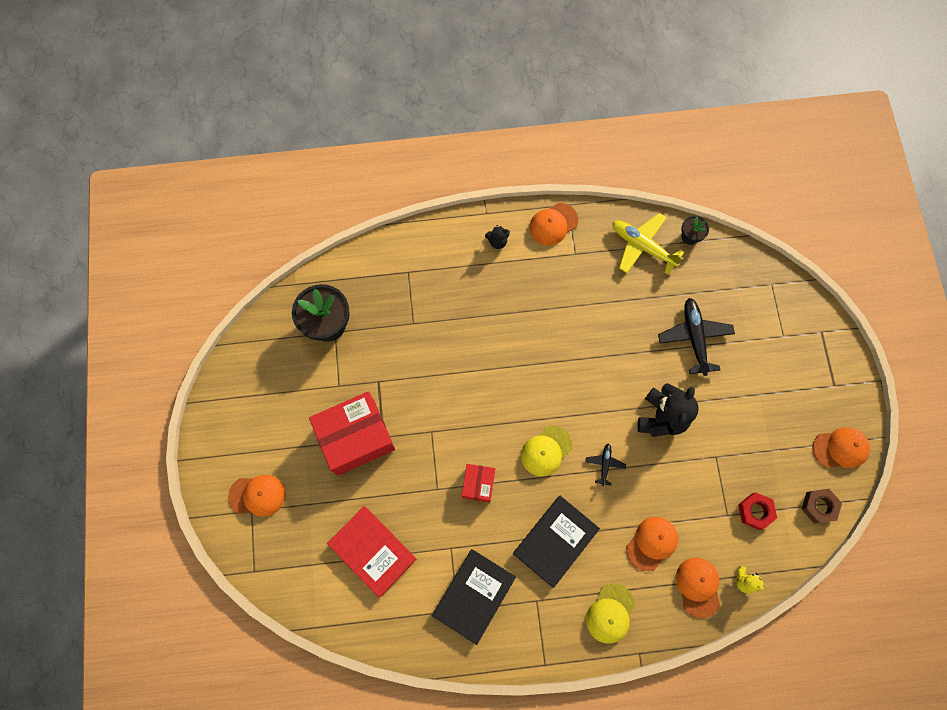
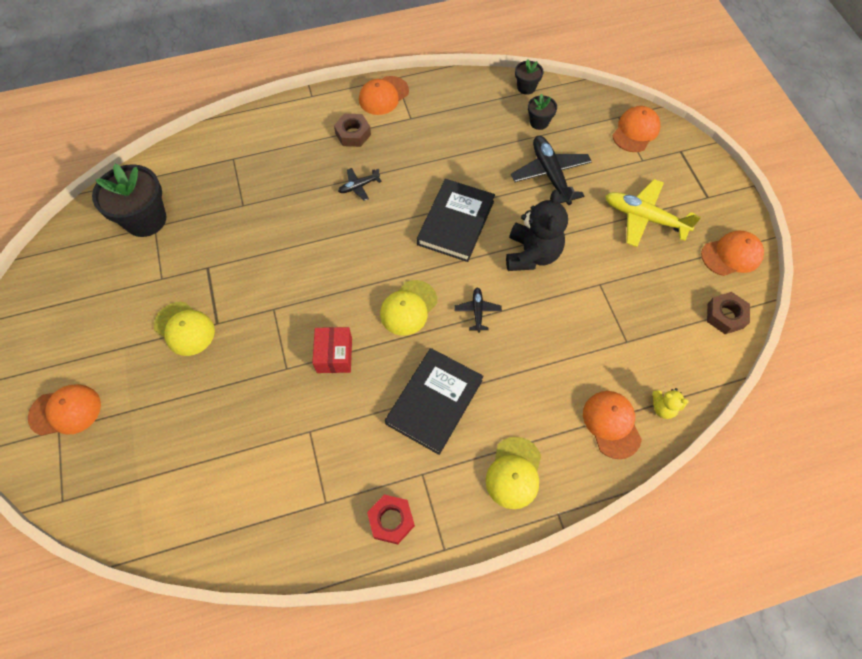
camera: 10 degrees left, 10 degrees down
(356, 437) = (184, 329): red box -> yellow cap
(372, 551) = (212, 451): red book -> none
(474, 595) = (344, 481): black book -> black book (456, 222)
(497, 241) = (327, 118): black teddy bear -> none
(518, 321) = (358, 186): none -> black plane
(519, 263) = (353, 134): none -> brown nut
(642, 246) = (479, 102): yellow plane -> yellow plane (644, 218)
(652, 543) = (547, 385): orange cap -> orange cap (635, 131)
(695, 278) = (539, 122): none -> black flower pot
(755, 511) = (657, 332): red nut -> red nut (391, 520)

